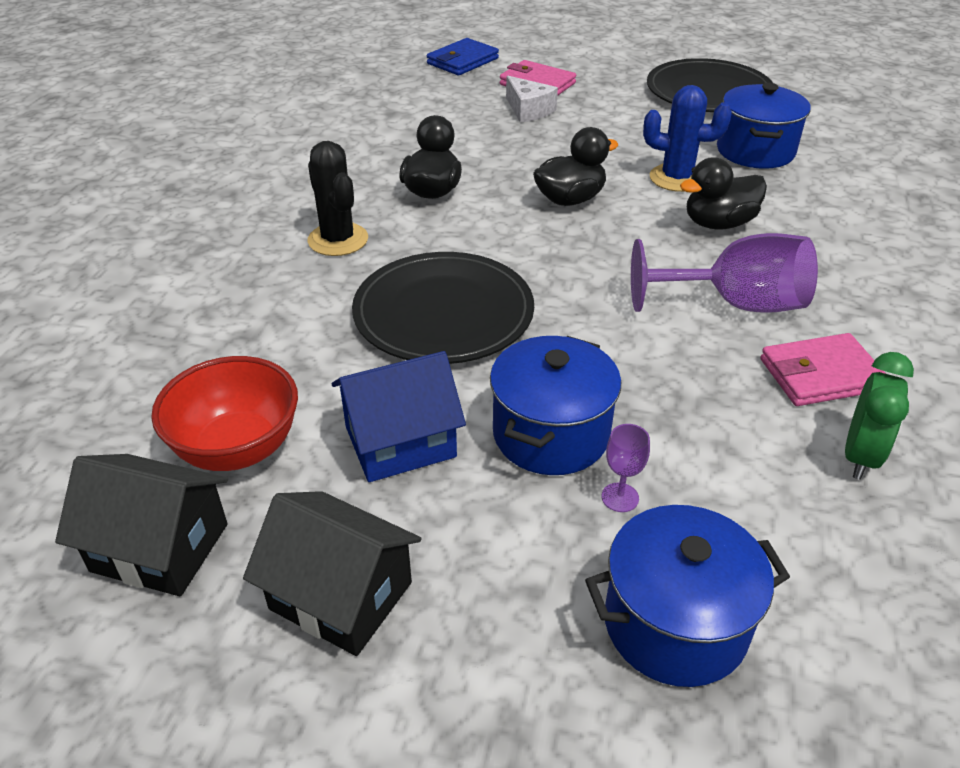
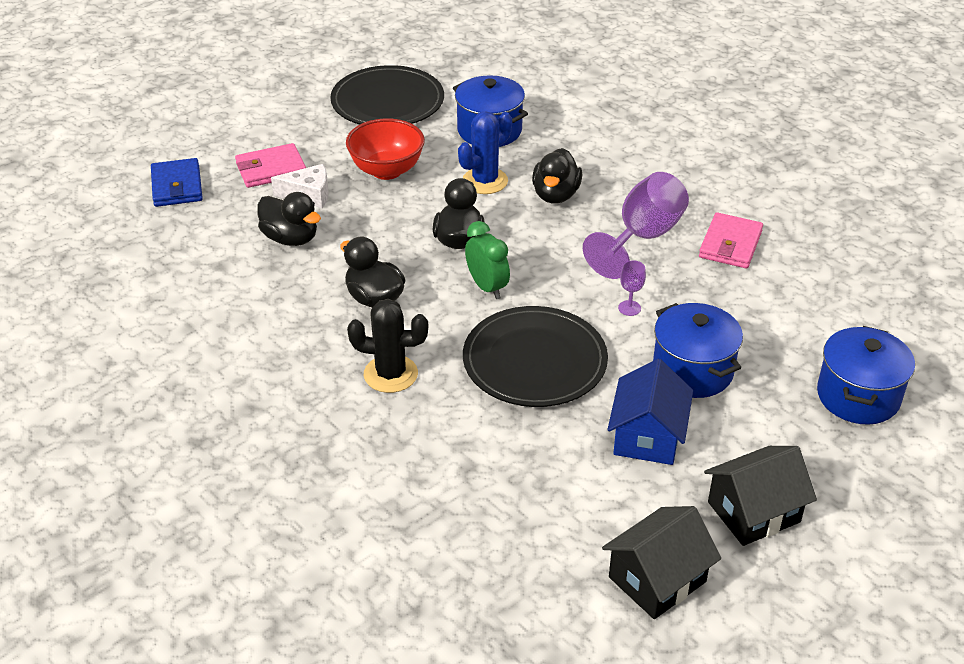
camera: 55 degrees left, 0 degrees up
(238, 448) = (592, 513): red bowl -> red bowl (387, 170)
(462, 125) = (290, 238): none -> black duck
(620, 497) = (762, 370): purple goblet -> purple goblet (629, 308)
(860, 456) = (799, 270): green clock -> green clock (487, 287)

